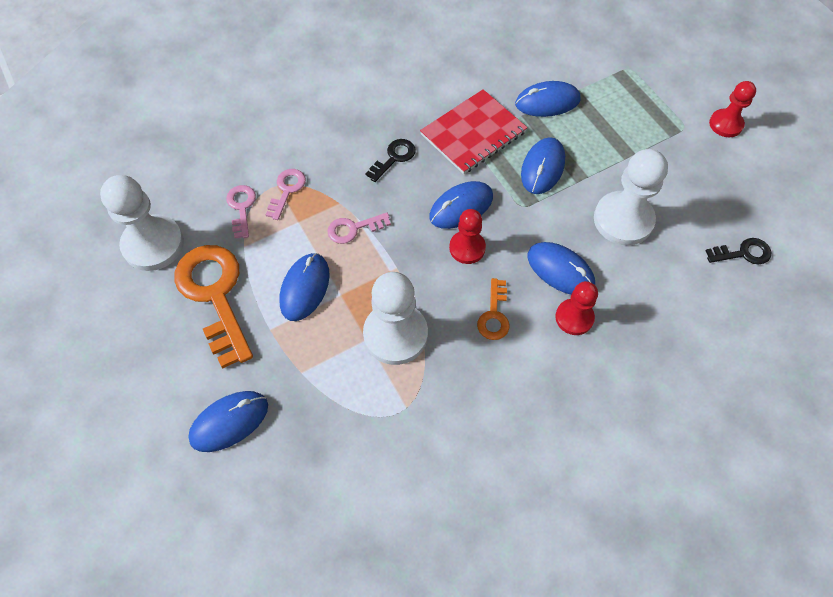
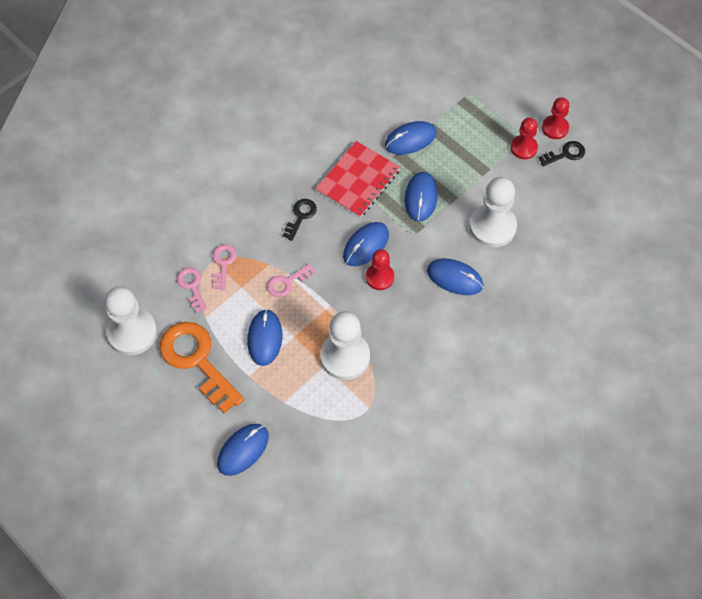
camera: 15 degrees left, 0 degrees up
(494, 314) = (414, 324): orange key -> none
(574, 318) = (473, 312): red pawn -> red pawn (523, 148)
(743, 253) = (586, 232): black key -> black key (565, 154)

